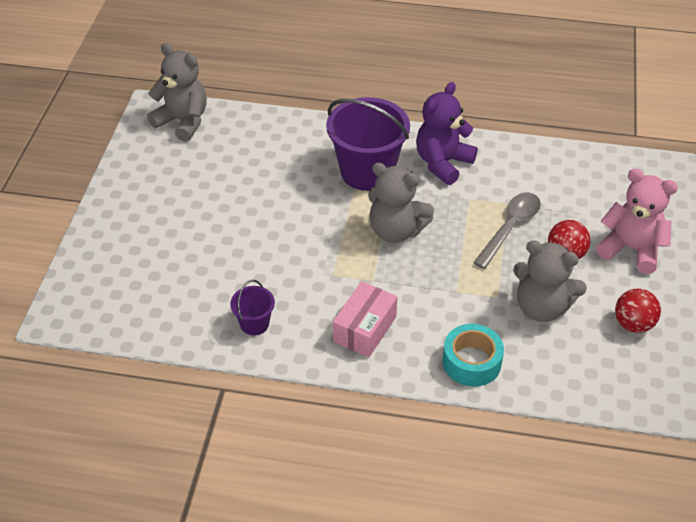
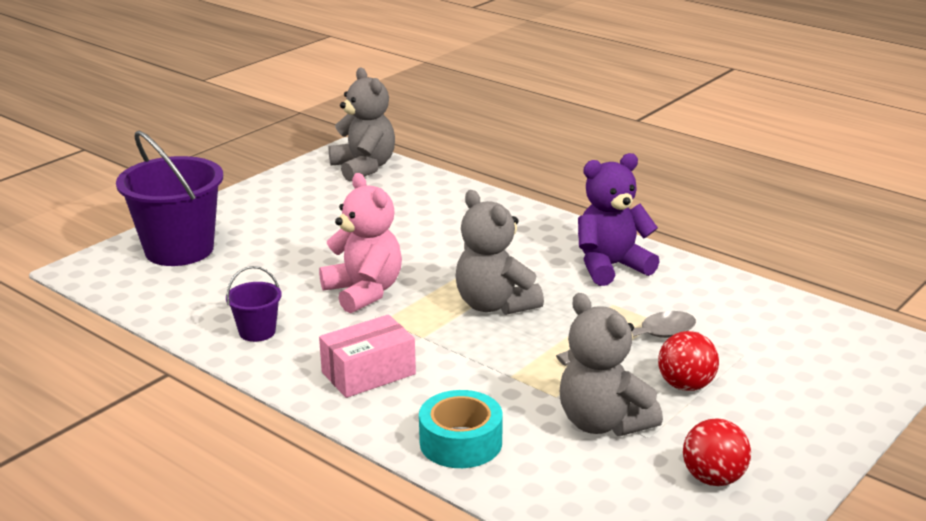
camera: 30 degrees right, 20 degrees down
(367, 172) = (514, 251): purple bucket -> purple bucket (179, 250)
(631, 249) = (783, 407): pink teddy bear -> pink teddy bear (364, 292)

